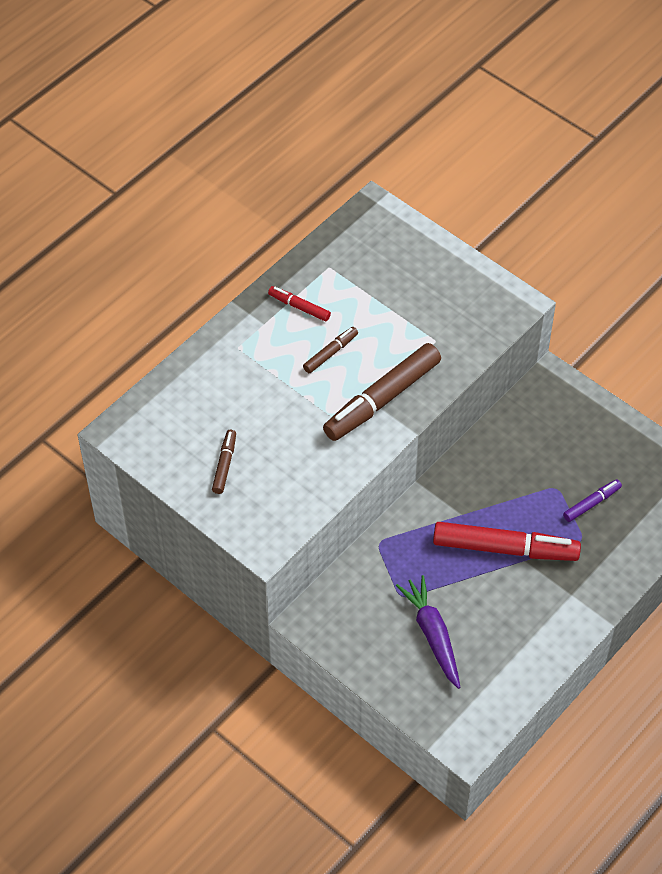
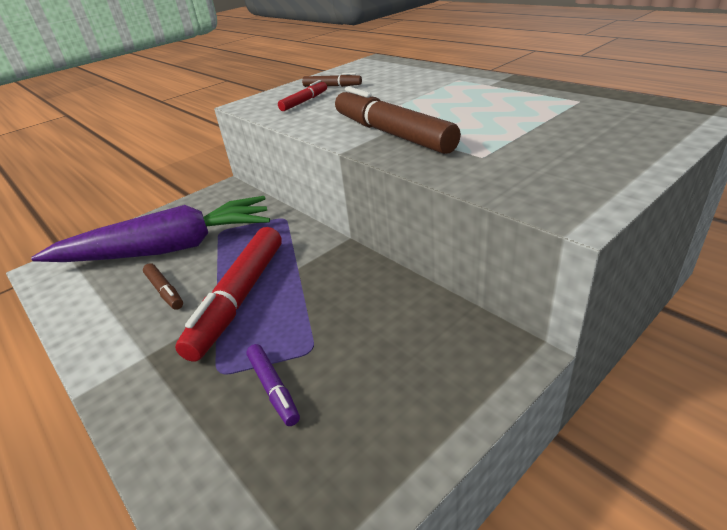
camera: 100 degrees right, 20 degrees down
(299, 307) = (514, 94): red marker -> red marker (304, 101)
(330, 353) = (455, 109): brown marker -> brown marker (165, 291)
(432, 634) = (168, 249): purple carrot -> purple carrot, size x1.73

